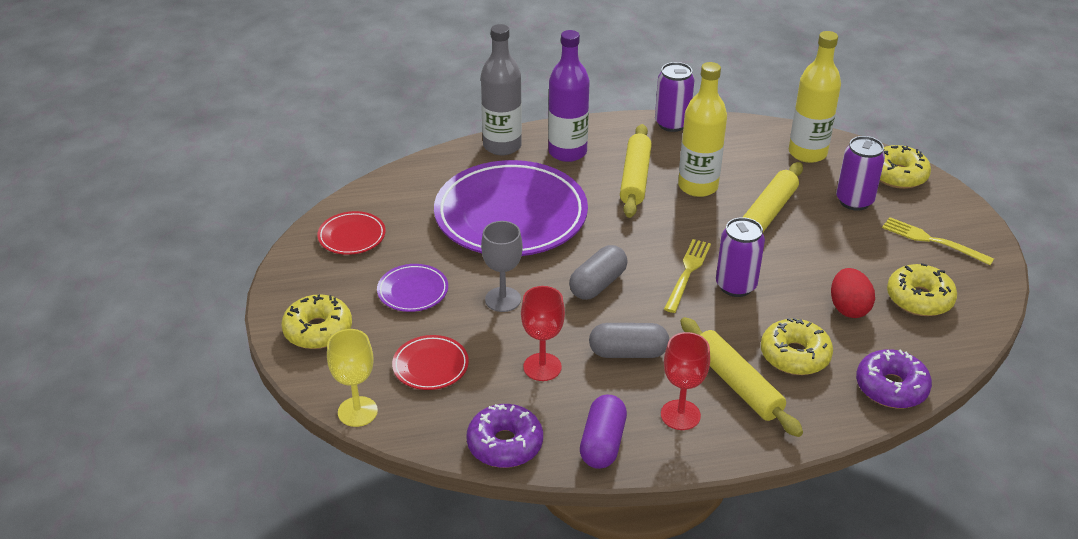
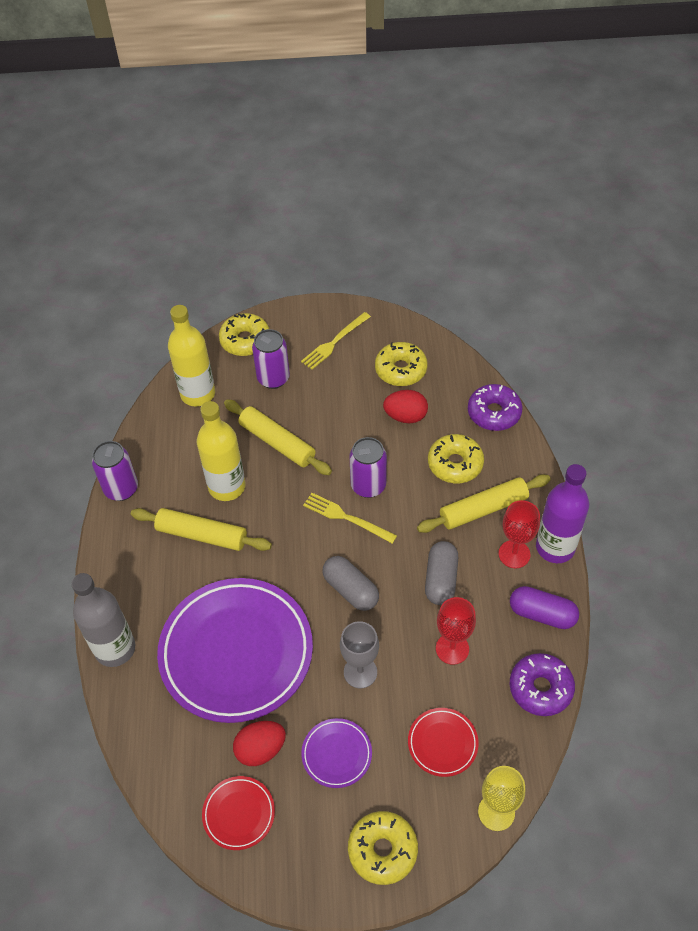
camera: 80 degrees left, 15 degrees up
(413, 242) = (261, 749): none -> red egg
(567, 152) = (143, 588): purple bottle -> purple bottle (555, 547)

